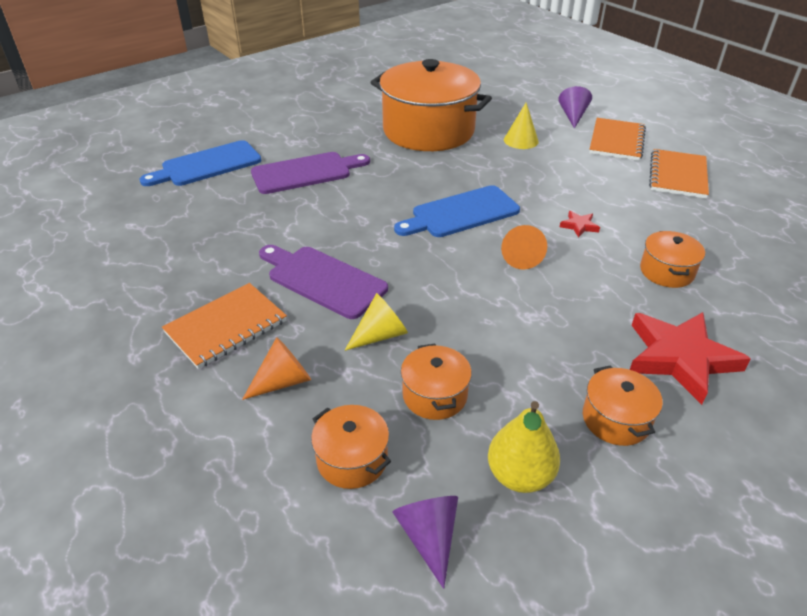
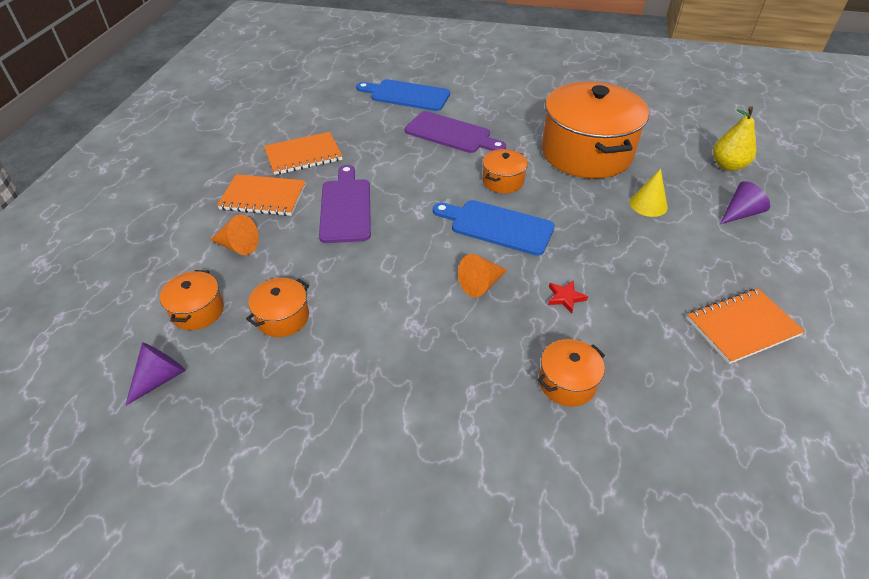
camera: 50 degrees right, 5 degrees up
(380, 335) = (317, 262): yellow cone -> none
(520, 475) = (242, 397): yellow pear -> yellow pear (727, 166)
(616, 141) = (740, 260): orange notebook -> orange notebook (303, 155)
(616, 419) = (341, 427): orange pot -> orange pot (503, 181)
(680, 358) = (453, 440): red star -> none

